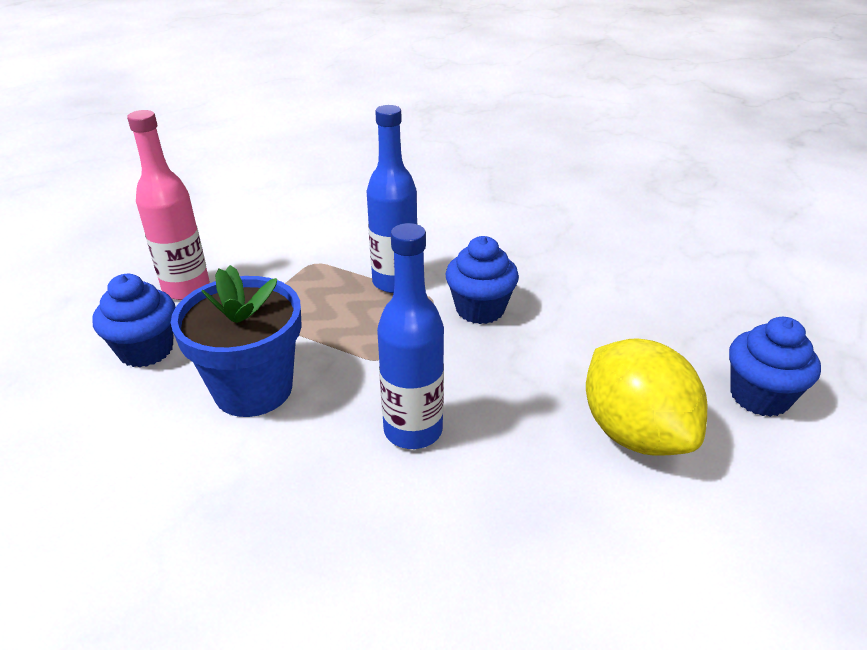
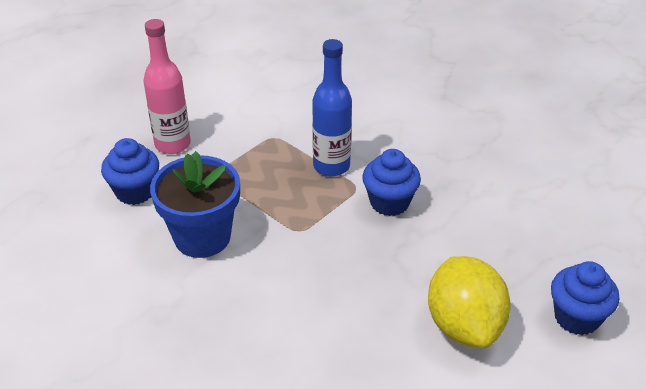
camera: 15 degrees right, 5 degrees up
(413, 430) = (304, 290): blue bottle -> none

